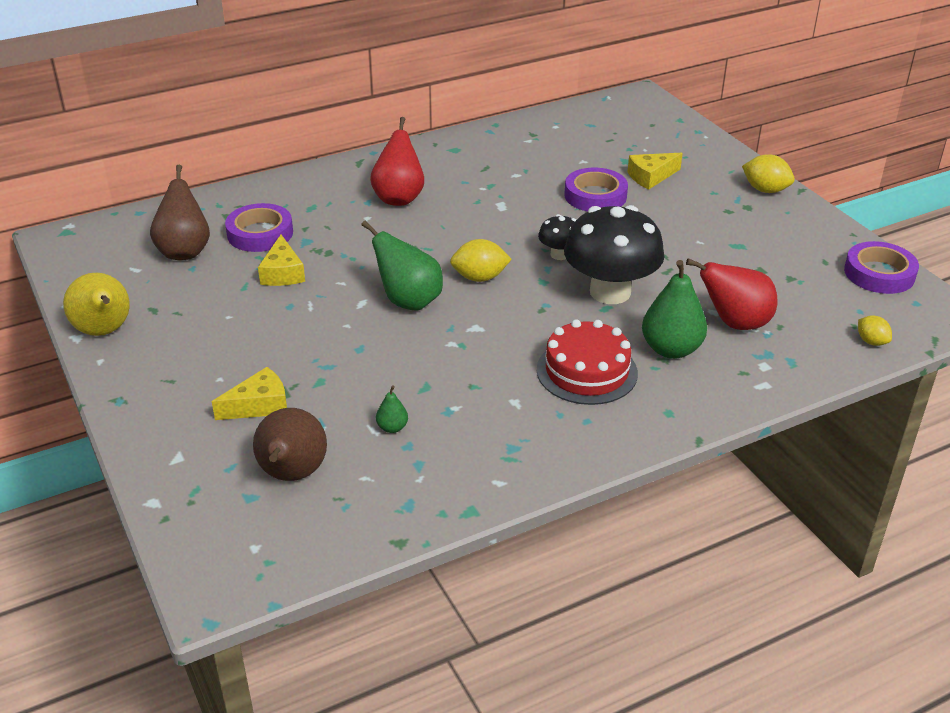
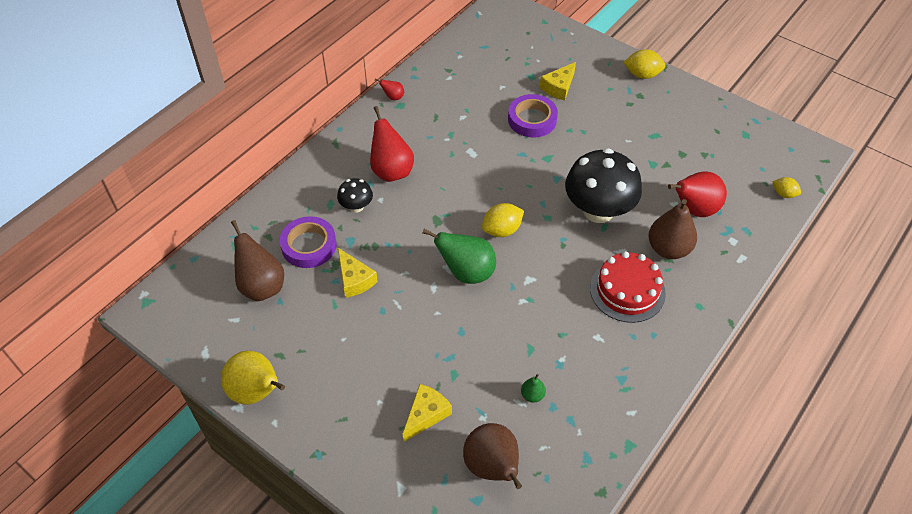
camera: 25 degrees left, 15 degrees up
(452, 141) = (393, 97): none -> red pear
(559, 254) = (543, 187): black mushroom -> black mushroom (356, 206)
(671, 349) = (668, 249): green pear -> brown pear
(879, 273) = (755, 130): purple tape -> none

